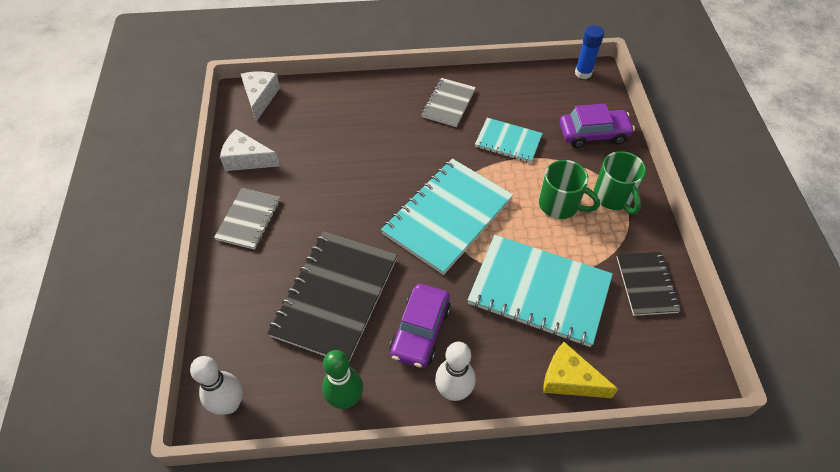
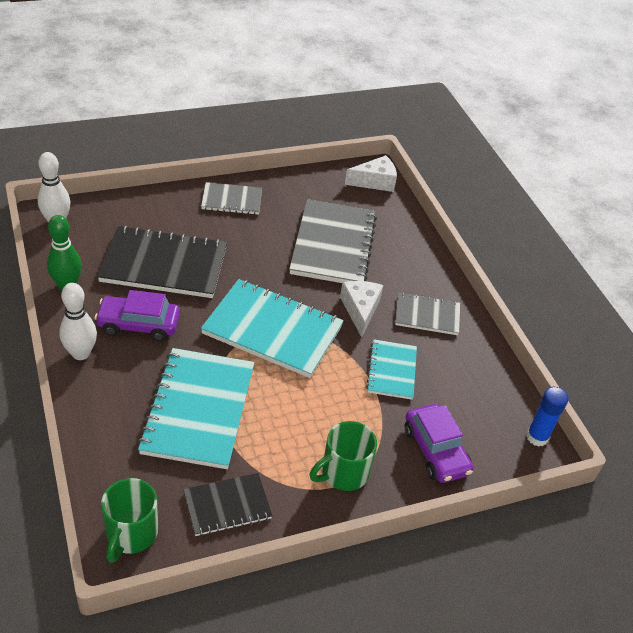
camera: 70 degrees right, 10 degrees down
(247, 159) = (298, 187): white cheese -> white cheese (360, 310)
(343, 148) = (333, 245): none -> grey notebook
(560, 205) = (316, 422): green mug -> green mug (131, 534)
(569, 379) = (102, 439): yellow cheese -> none

